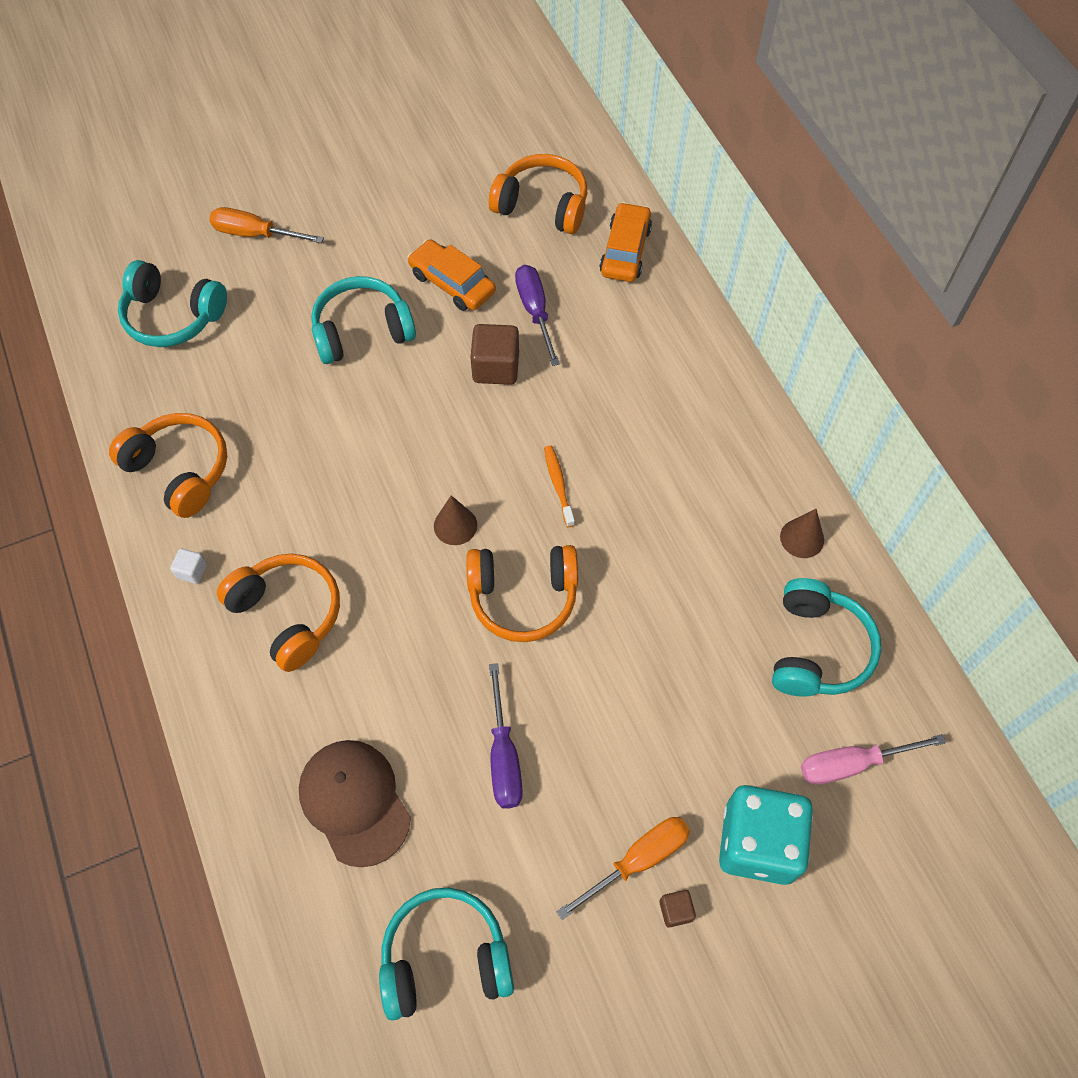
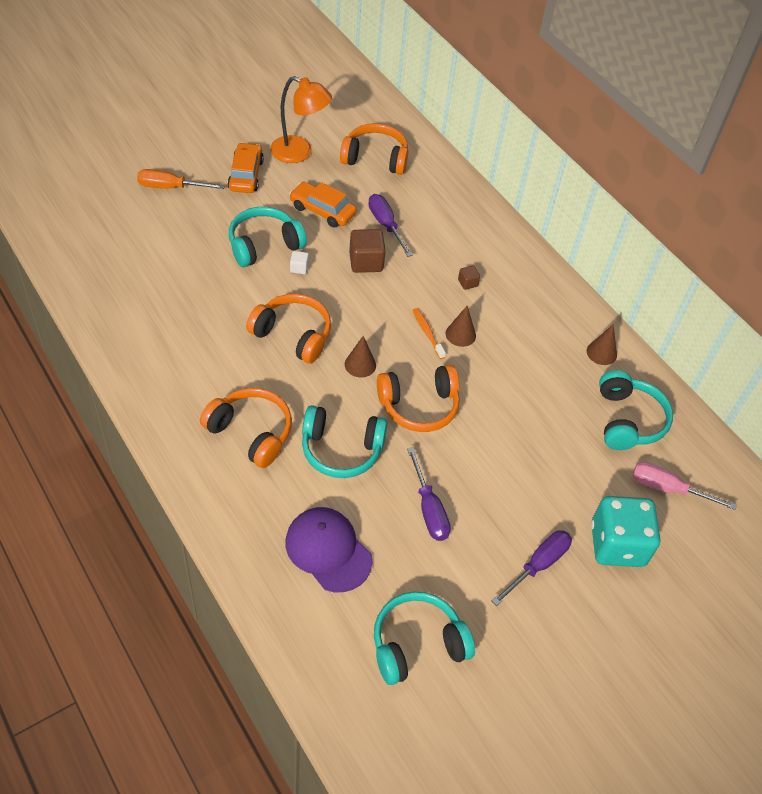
camera: 15 degrees left, 10 degrees down
(173, 316) = (120, 244): turquoise headphones -> turquoise headphones (341, 449)
(180, 470) = (148, 345): orange headphones -> orange headphones (293, 335)
(192, 571) = (172, 411): white cube -> white cube (299, 268)
(355, 802) = (328, 550): brown cap -> purple cap
(439, 191) = (299, 153): none -> orange lamp
(604, 491) = (460, 334): none -> brown cone
(625, 251) = (440, 183): orange car -> orange car (246, 175)
(638, 860) = (538, 565): orange screwdriver -> purple screwdriver
(675, 910) = (571, 594): brown cube -> brown cube (467, 283)
(852, 764) = (668, 489): pink screwdriver -> pink screwdriver turned 45 degrees clockwise

